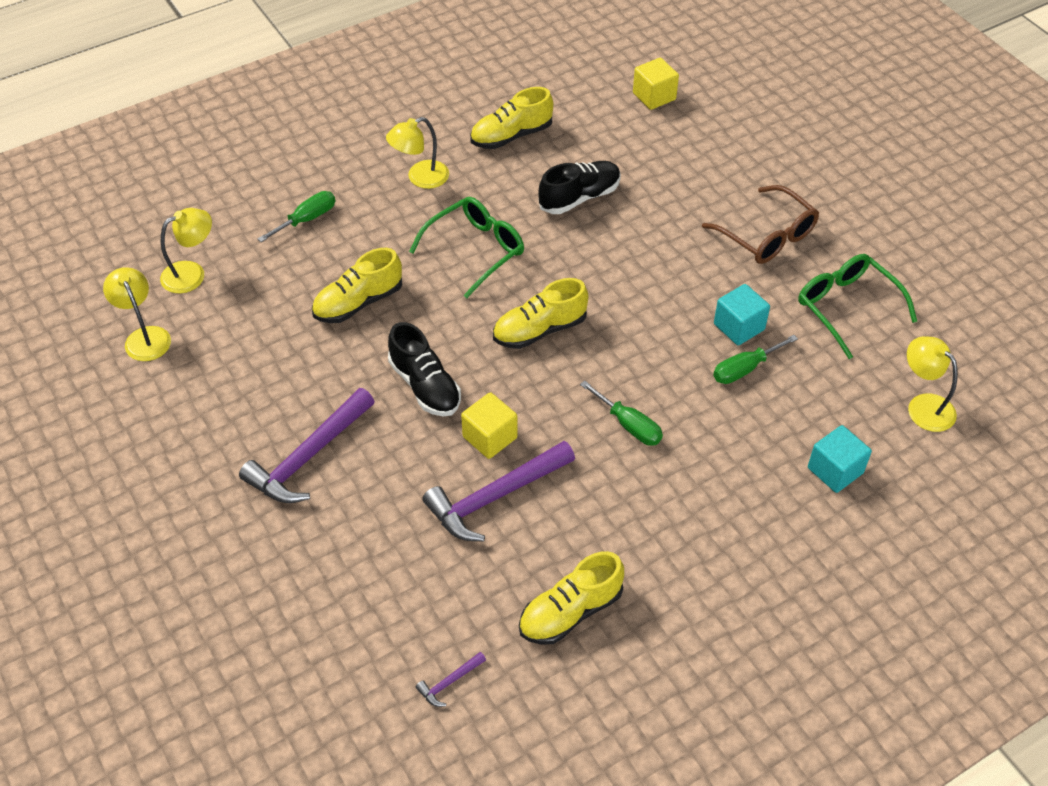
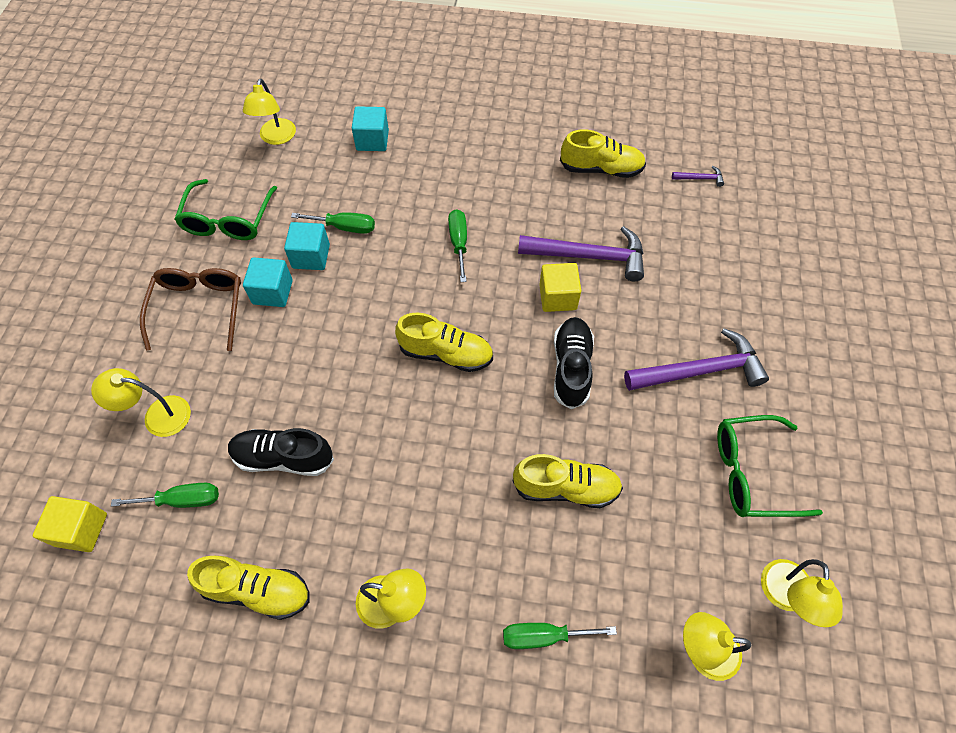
camera: 140 degrees left, 10 degrees up
(475, 250) = (422, 468): green glasses -> green glasses (751, 473)
(614, 141) = (182, 500): none -> green screwdriver
(695, 166) = (158, 415): none -> yellow lamp
(730, 282) = (273, 292): none -> turquoise cube

